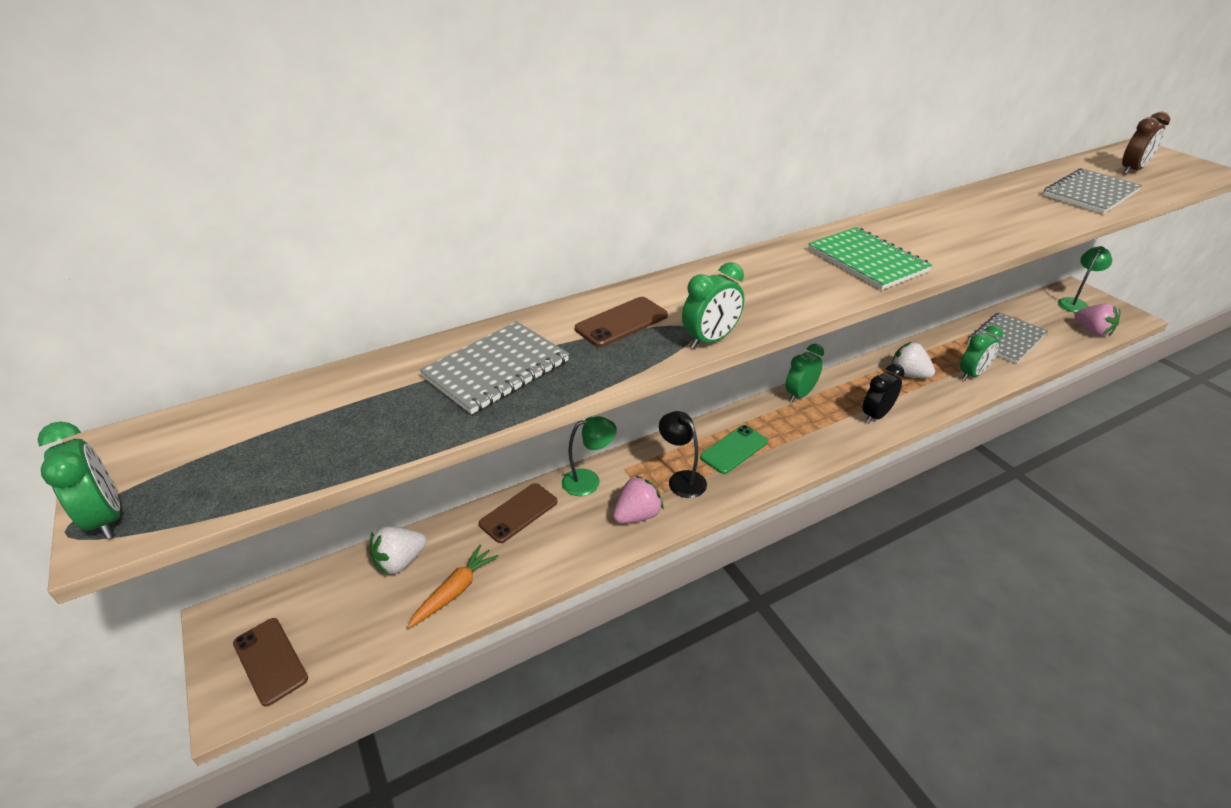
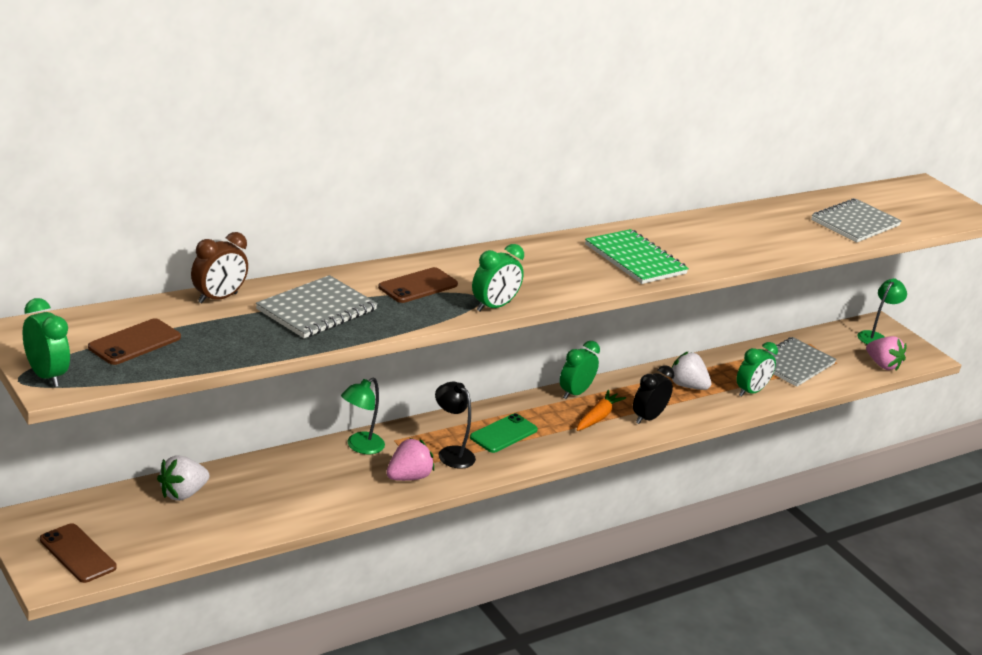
camera: 10 degrees left, 10 degrees down
(455, 591) = (239, 519): orange carrot -> orange carrot (597, 417)
(518, 513) = (292, 466): brown phone -> brown phone (135, 342)
(589, 481) = (359, 447): green lamp -> green lamp turned 150 degrees clockwise
(1131, 170) = (904, 205): brown clock -> brown clock (217, 298)

